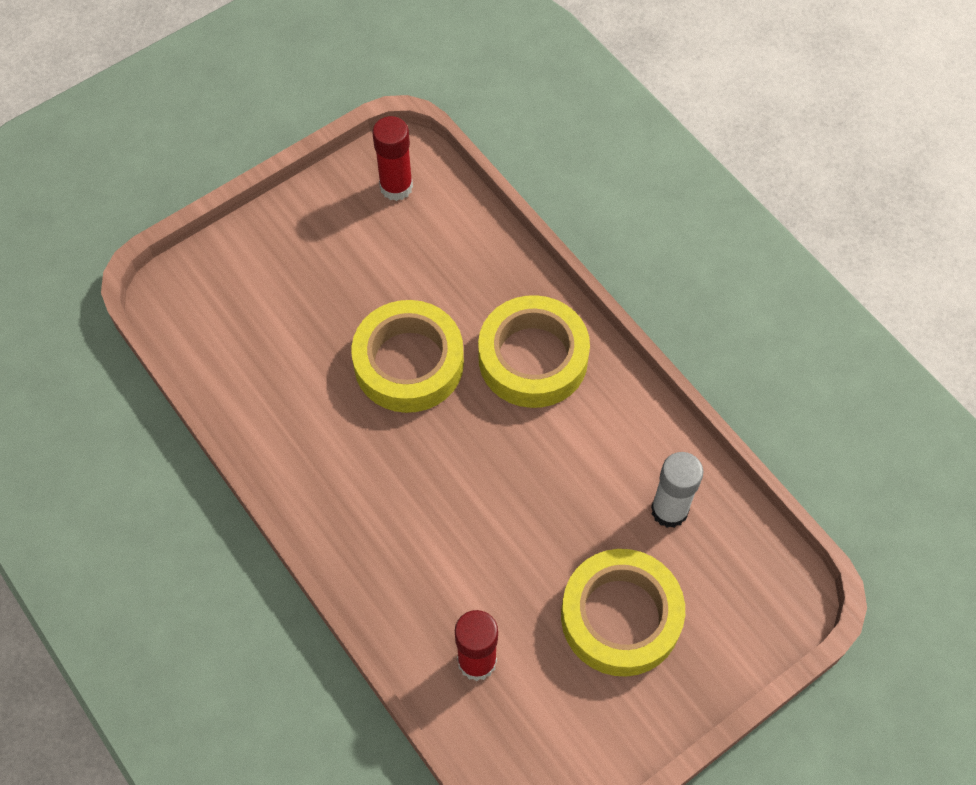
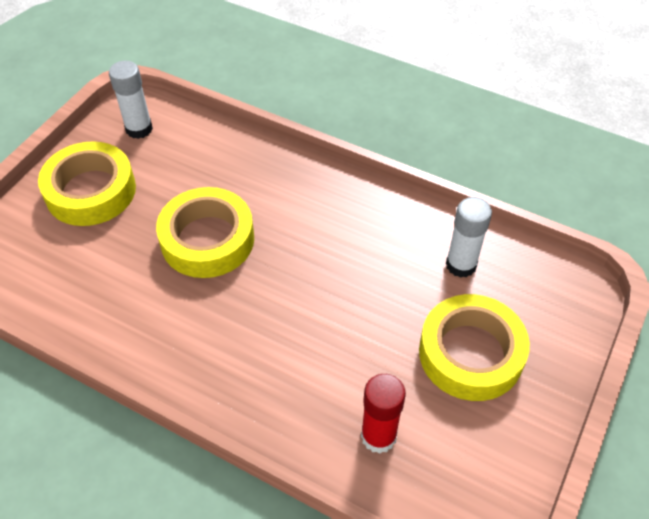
camera: 25 degrees left, 10 degrees down
(396, 187) = (139, 129): red glue stick -> white glue stick
(533, 358) = (302, 202): yellow tape -> yellow tape (91, 191)

